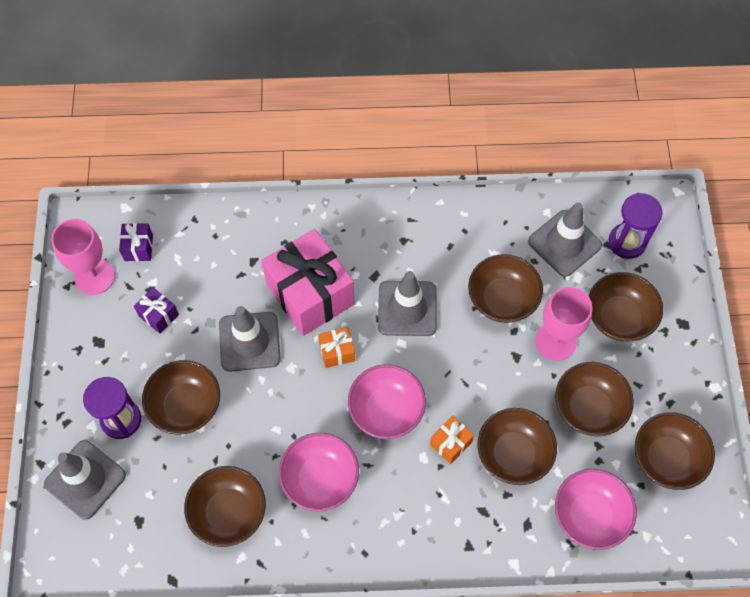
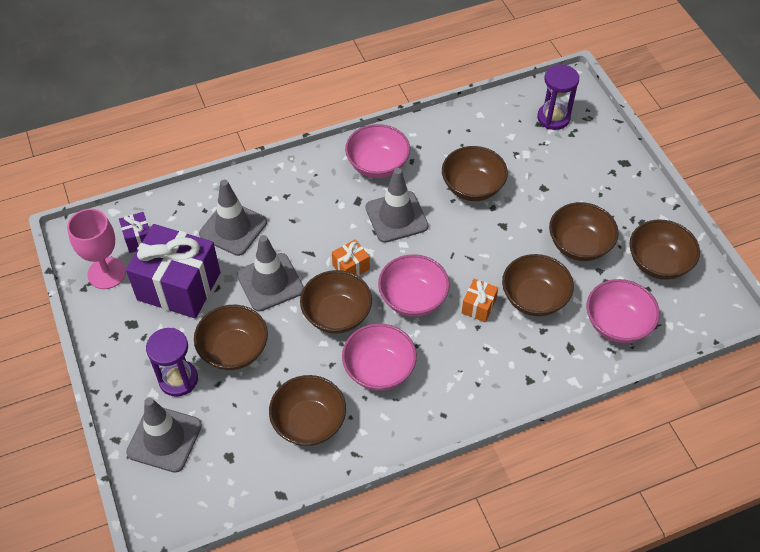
camera: 20 degrees left, 10 degrees down
(158, 315) = (179, 286): purple gift -> purple gift, size x2.28
(310, 294) = (308, 230): pink gift -> none
(412, 239) = (377, 165): none -> pink bowl
(555, 341) = (530, 205): pink goblet -> none
(564, 243) = (504, 132): grey traffic cone -> grey traffic cone (233, 228)
(619, 317) = (572, 173): brown bowl -> brown bowl (337, 315)

